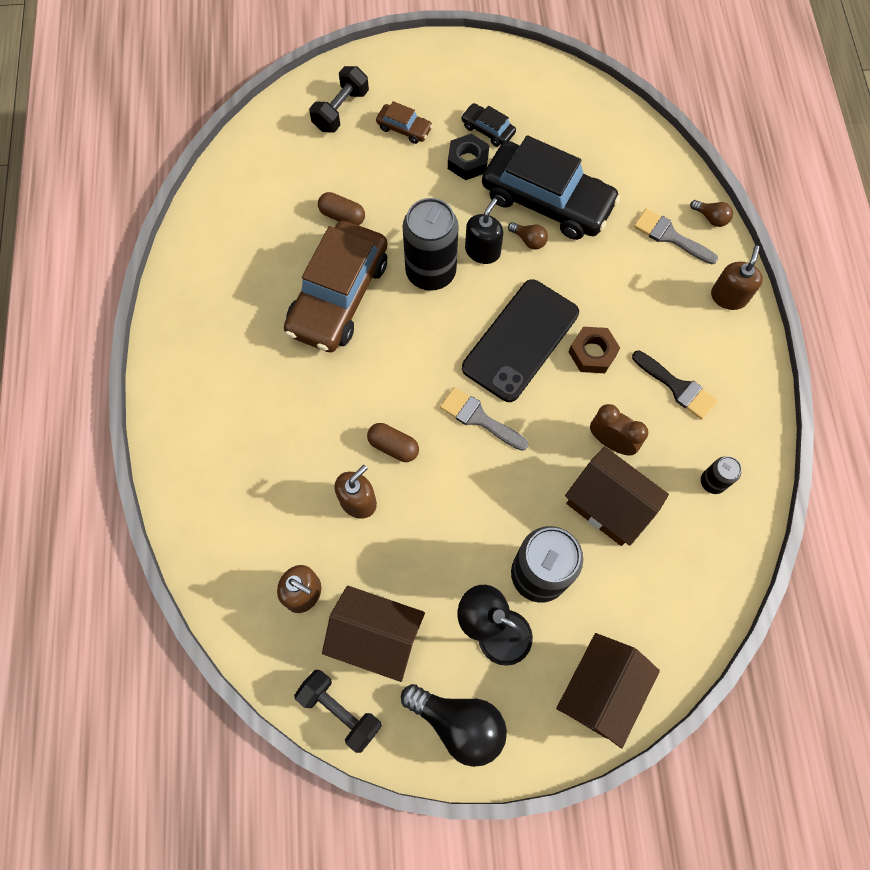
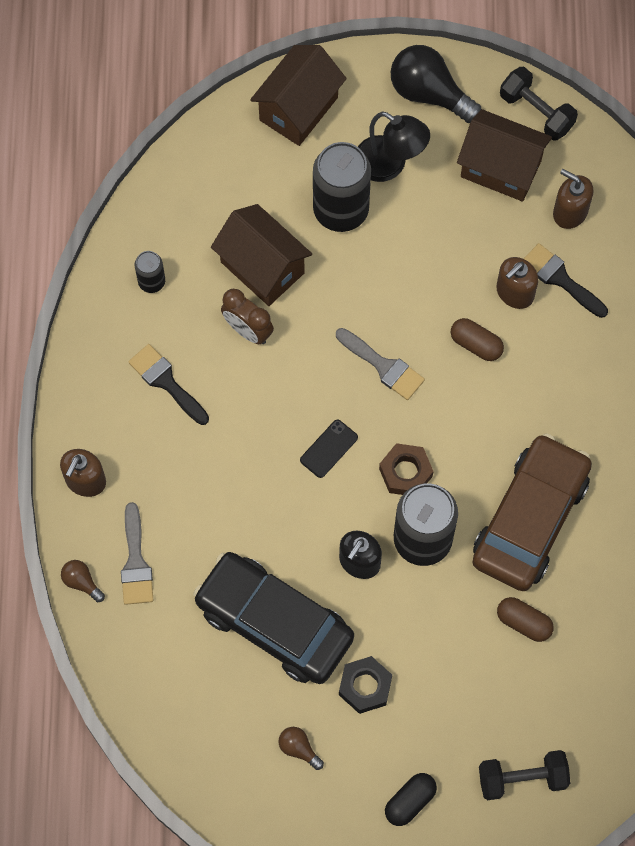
camera: 175 degrees left, 0 degrees up
(313, 519) = (560, 279): none -> black brush
(341, 110) = (522, 778): black dumbbell -> black dumbbell turned 45 degrees clockwise
(404, 128) = (442, 743): brown car -> none
(426, 90) = (410, 801): none -> black capsule
(488, 129) = (335, 732): black car -> none
(520, 340) = (329, 449): black phone -> black phone, size x0.42
(529, 240) = (303, 571): brown light bulb -> brown light bulb (299, 749)
(592, 353) = (251, 427): brown nut -> brown nut (405, 472)
(670, 236) = (135, 562): grey brush -> grey brush turned 45 degrees clockwise

